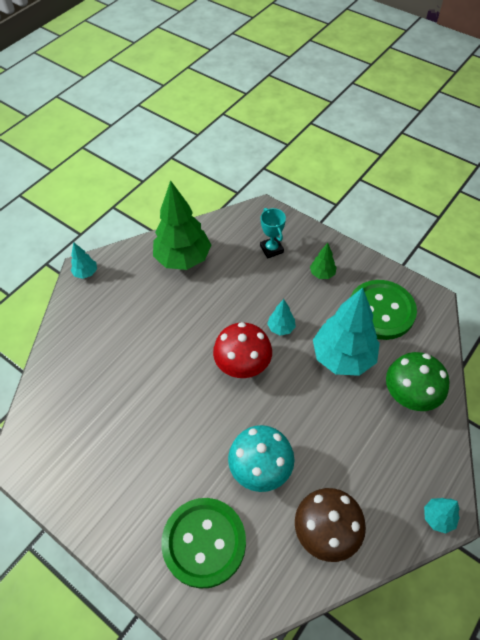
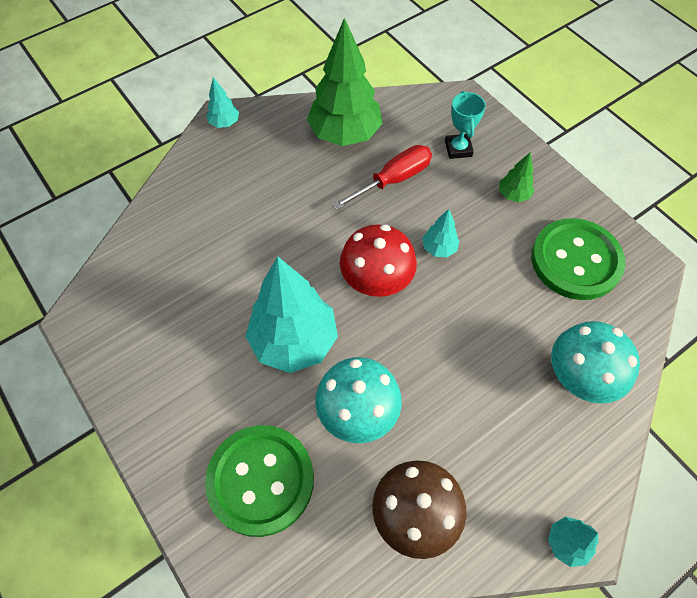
camera: 15 degrees right, 5 degrees up
(230, 285) = (393, 180): none -> red screwdriver
(343, 357) = (506, 305): turquoise tree -> turquoise tree (294, 341)
(409, 396) = (578, 378): green mushroom -> turquoise mushroom

